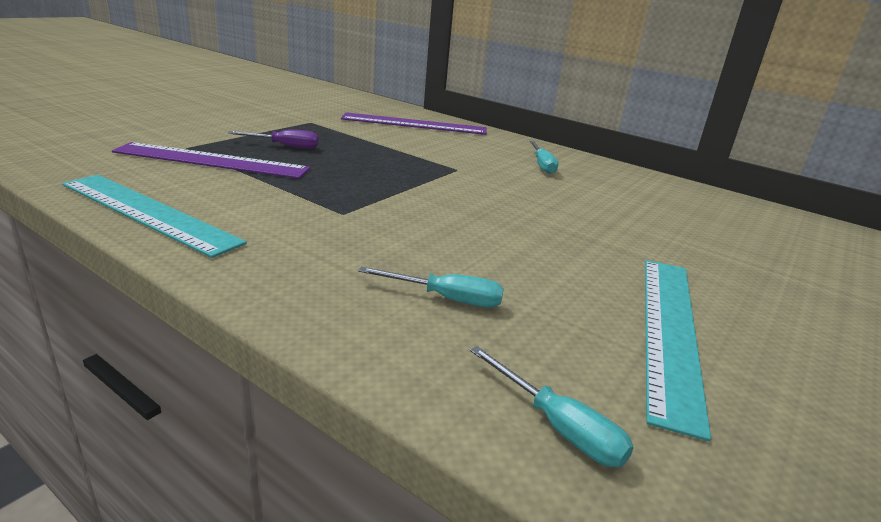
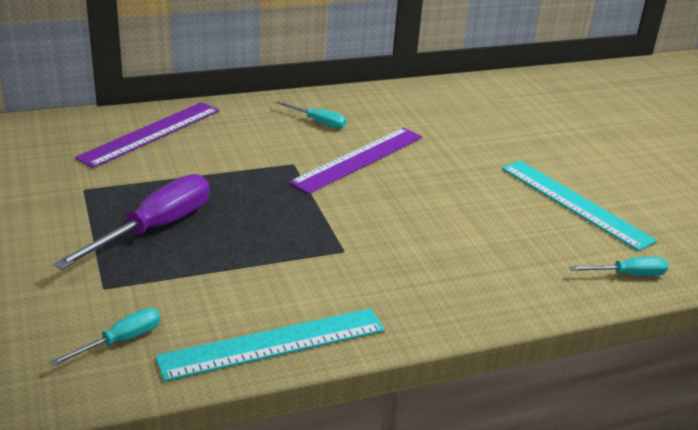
camera: 55 degrees left, 5 degrees up
(211, 161) = (163, 281): purple ruler -> purple ruler (359, 159)
(285, 146) = (155, 228): purple screwdriver -> purple screwdriver, size x1.91
(447, 299) = (500, 257): turquoise screwdriver -> turquoise screwdriver (121, 341)

